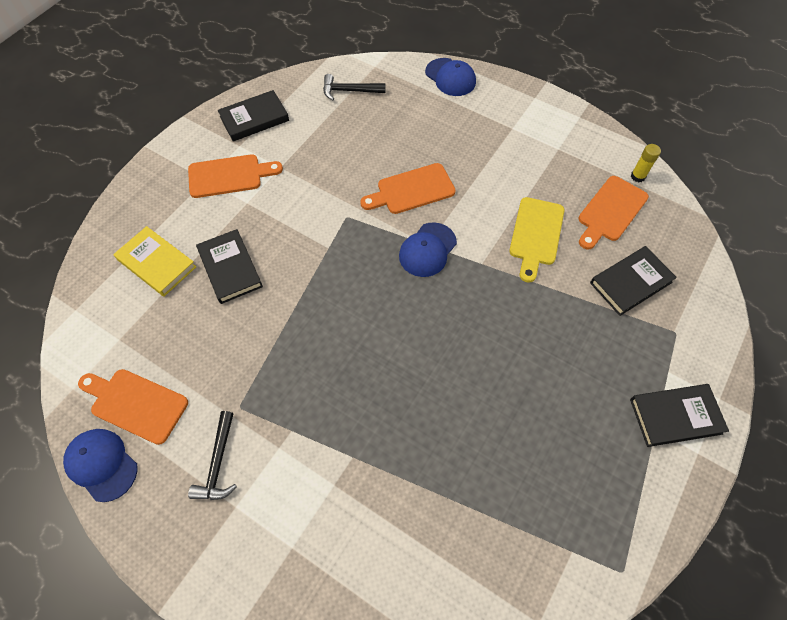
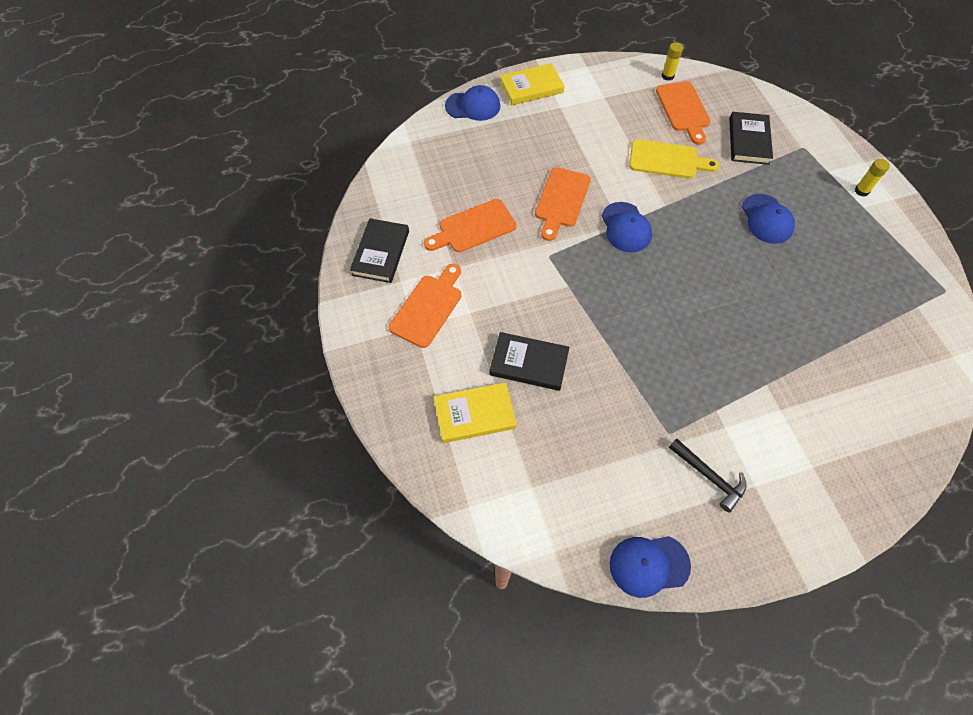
camera: 50 degrees left, 0 degrees up
(135, 404) = (609, 508): orange cutting board -> orange cutting board (473, 227)
(349, 91) = (419, 173): black hammer -> none
(512, 98) = (531, 87): none -> yellow book
(535, 235) = (667, 160): yellow cutting board -> yellow cutting board turned 45 degrees counterclockwise
(548, 351) = (766, 219): none -> blue cap
(675, 416) = (861, 191): black book -> yellow glue stick

